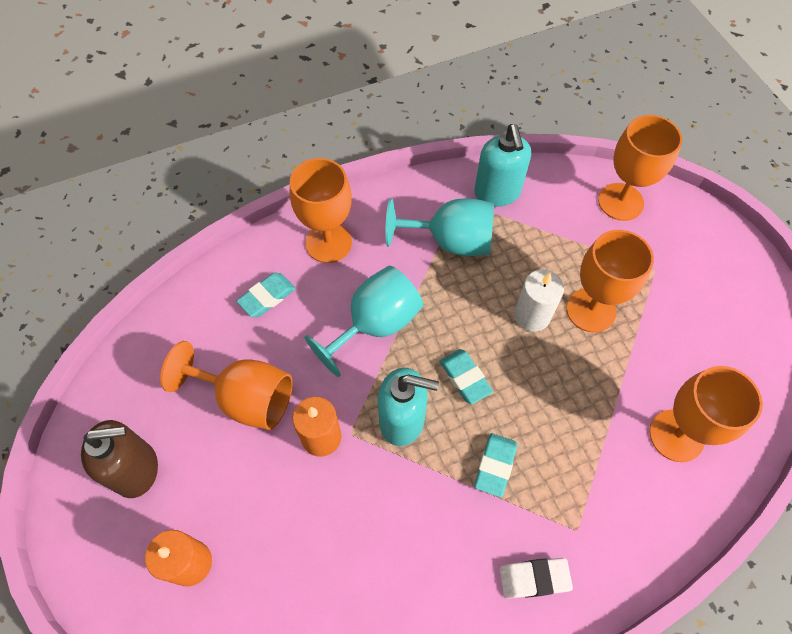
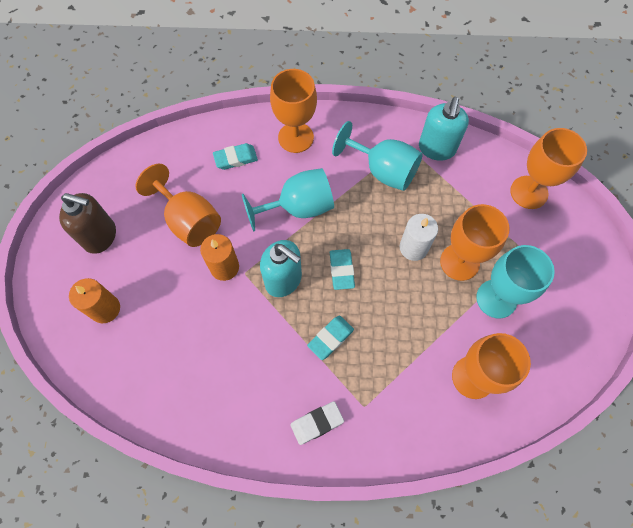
camera: 25 degrees right, 5 degrees up
(534, 578) = (317, 423): white eraser -> white eraser turned 45 degrees counterclockwise
(651, 334) = (496, 299): none -> turquoise goblet

